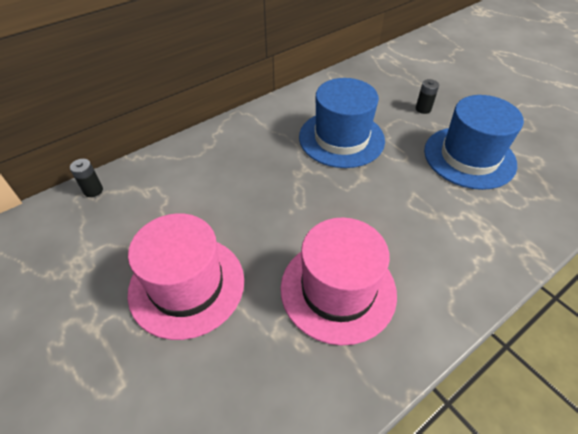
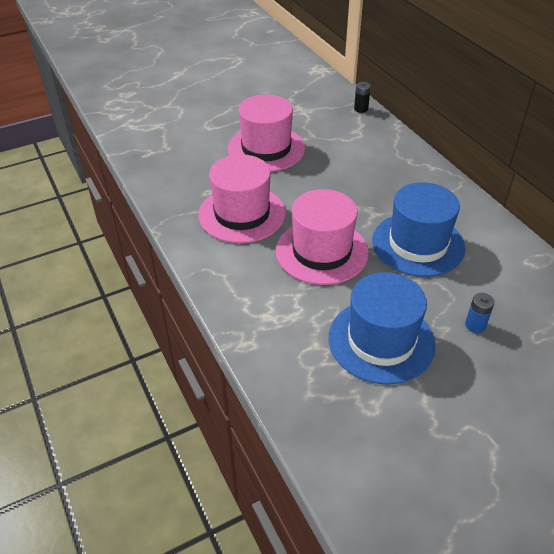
camera: 100 degrees right, 5 degrees down
(377, 204) = (322, 251): none -> pink hat
(423, 109) = (475, 325): black battery -> blue battery

